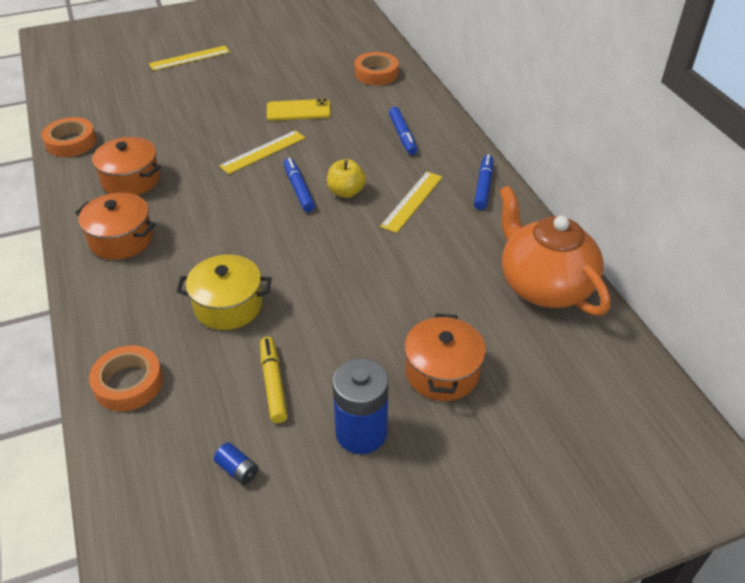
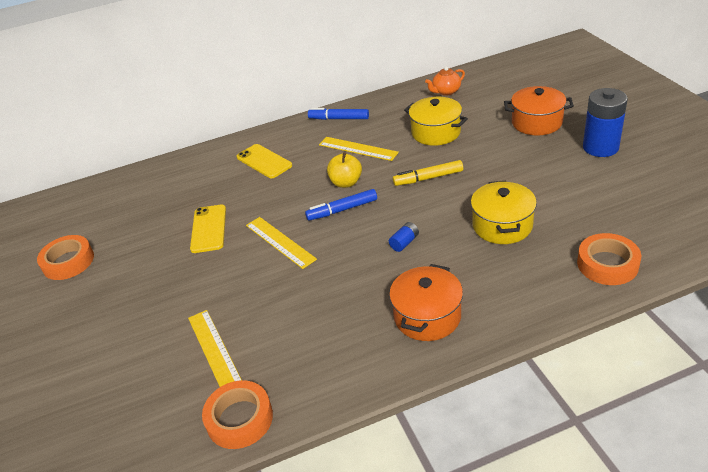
camera: 85 degrees left, 5 degrees down
(131, 180) = (324, 335): orange pot -> none
(189, 58) = (59, 342): yellow ruler -> yellow ruler (214, 349)
(237, 470) = (657, 192): blue battery -> blue battery (404, 242)
(273, 383) = (575, 189): yellow marker -> yellow marker (428, 178)
(376, 73) = (152, 186): orange tape -> orange tape (68, 262)
(402, 135) = (264, 161): blue marker -> yellow phone
(435, 267) = (436, 132): none -> yellow pot
(544, 285) = (446, 91): orange teapot -> orange teapot, size x0.44

